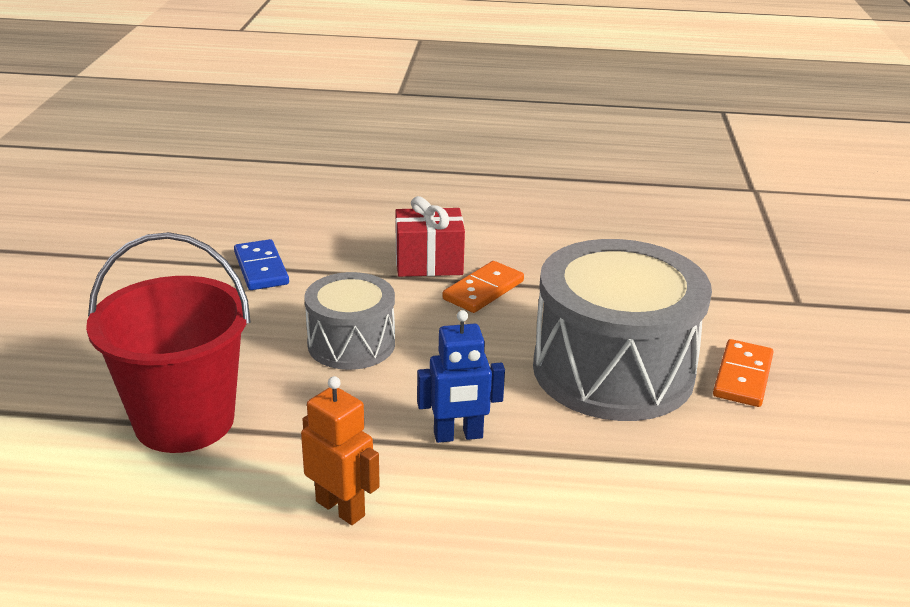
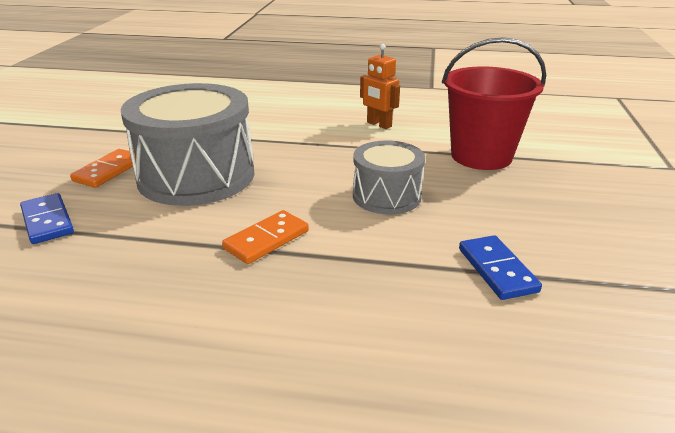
camera: 175 degrees left, 0 degrees up
(429, 263) = (315, 273): red gift -> none
(458, 436) = (315, 147): blue robot -> none
(729, 305) = (48, 221): none -> blue domino

